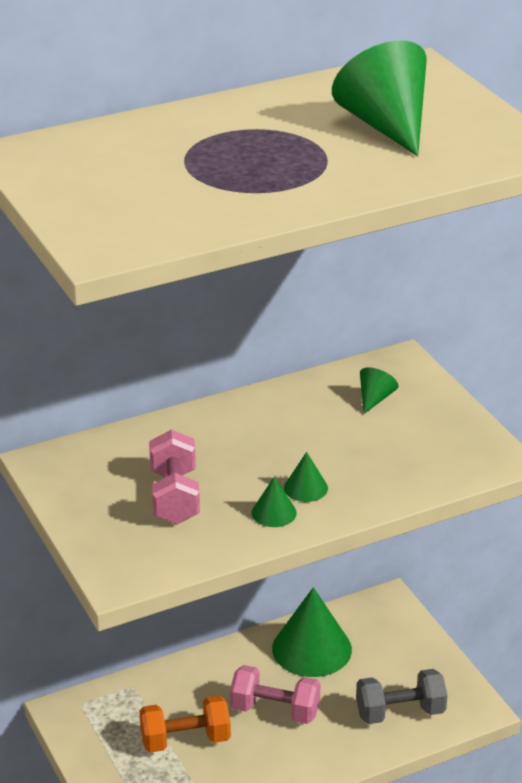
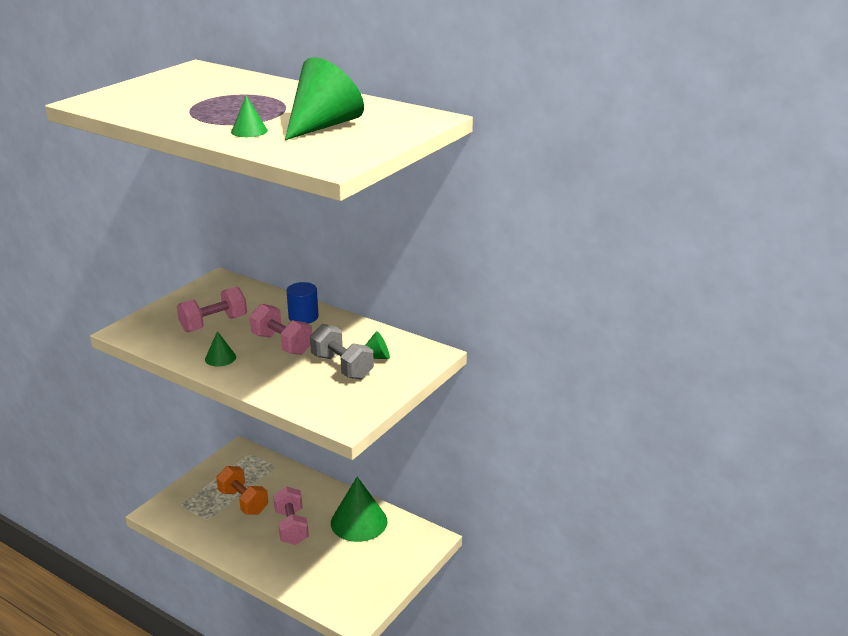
camera: 60 degrees right, 5 degrees down
(225, 422) = (303, 317): none -> blue cylinder
(282, 457) = (282, 344): none -> pink dumbbell
(305, 488) = (254, 361): green cone -> green cone (249, 131)
(400, 712) = (326, 582): grey dumbbell -> grey dumbbell (342, 367)

